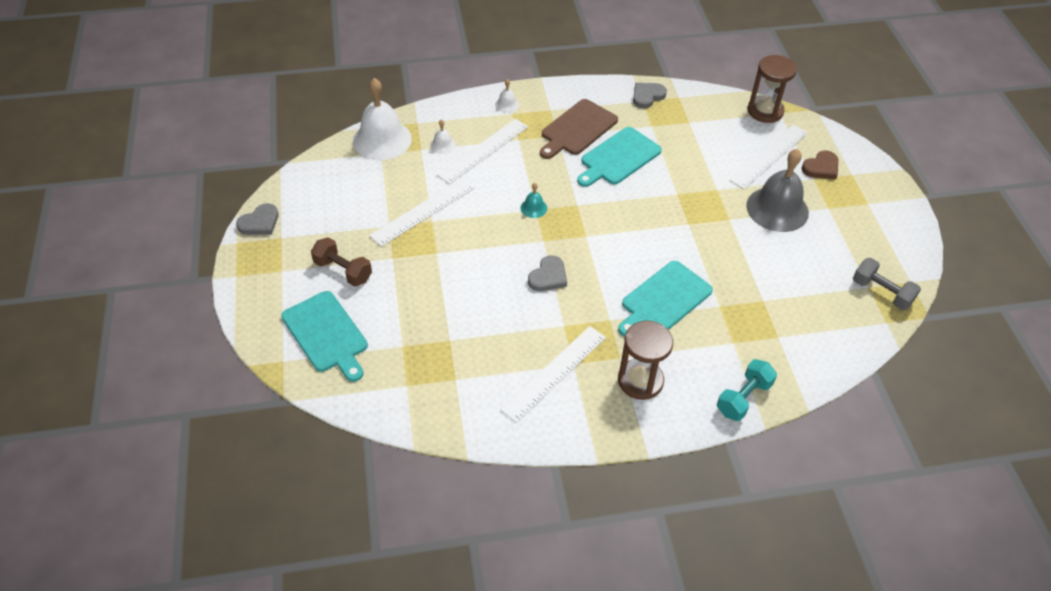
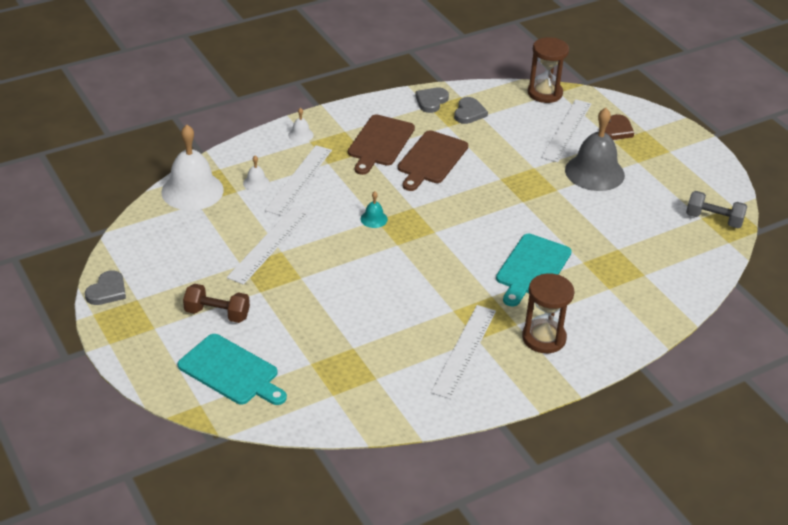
camera: 20 degrees left, 10 degrees down
(548, 276) = (417, 273): grey heart -> grey heart (469, 113)
(618, 158) = (431, 159): turquoise cutting board -> brown cutting board
(743, 398) = (639, 330): turquoise dumbbell -> none

